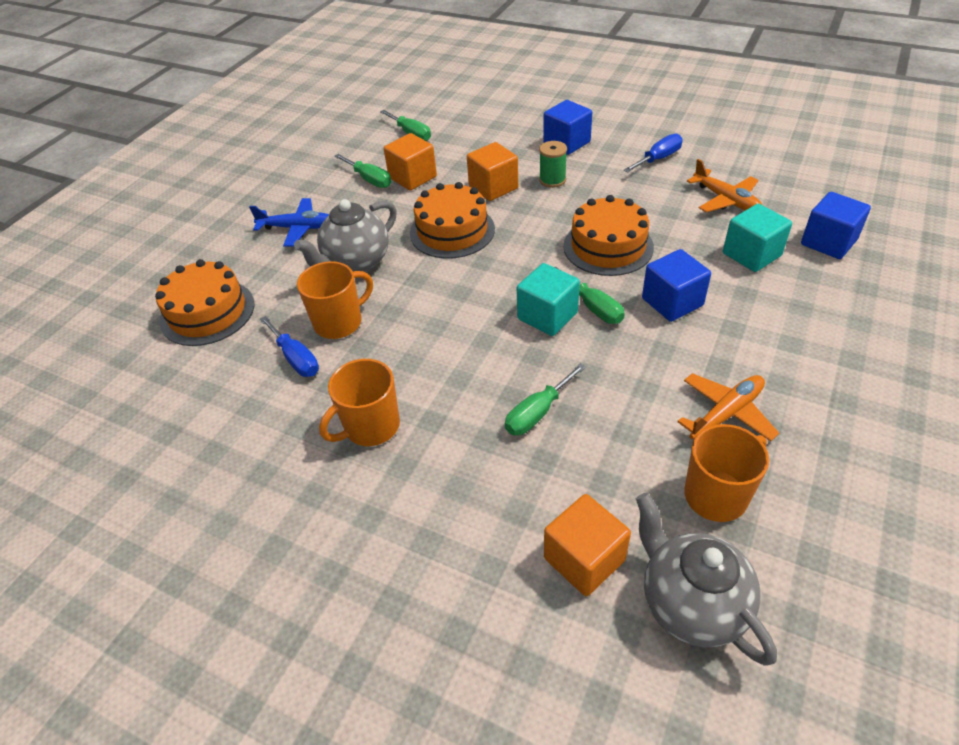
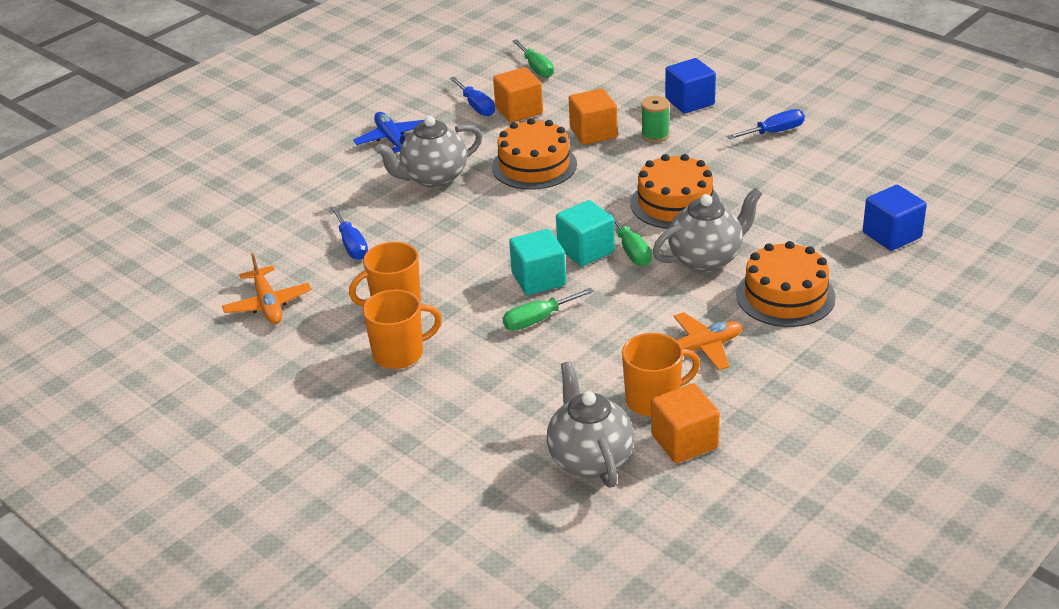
camera: 15 degrees right, 10 degrees down
(207, 312) = (288, 197): orange cake -> orange cake (785, 296)
(298, 228) = (392, 140): blue plane -> blue plane turned 135 degrees counterclockwise
(339, 322) = (399, 224): orange mug -> orange mug (400, 353)
(369, 179) = (476, 106): green screwdriver -> blue screwdriver
(584, 559) = (523, 419): orange cube -> orange cube (684, 441)
(672, 302) = (706, 259): blue cube -> grey teapot
(726, 200) = (817, 181): orange plane -> orange plane (268, 304)
(751, 254) = (808, 233): turquoise cube -> turquoise cube (538, 279)

